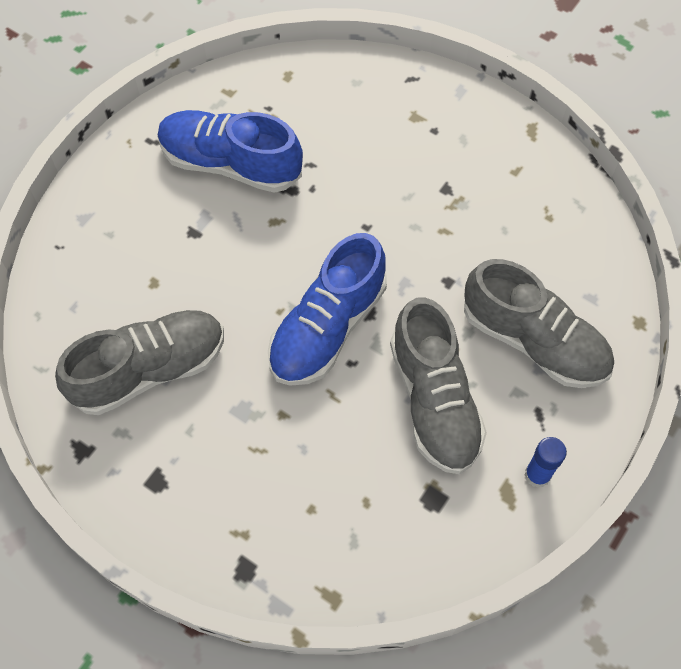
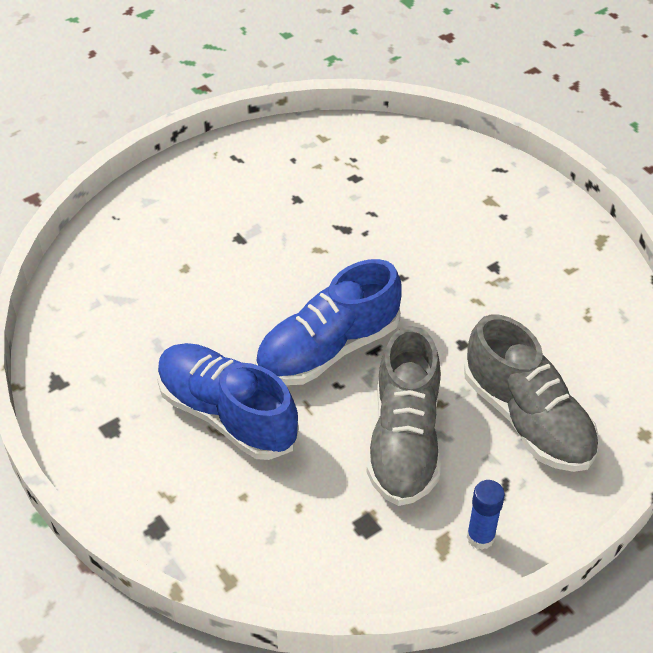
camera: 20 degrees right, 15 degrees down
(149, 369) = (148, 335): grey shoe -> none
(230, 163) = (298, 193): blue shoe -> blue shoe (227, 414)

